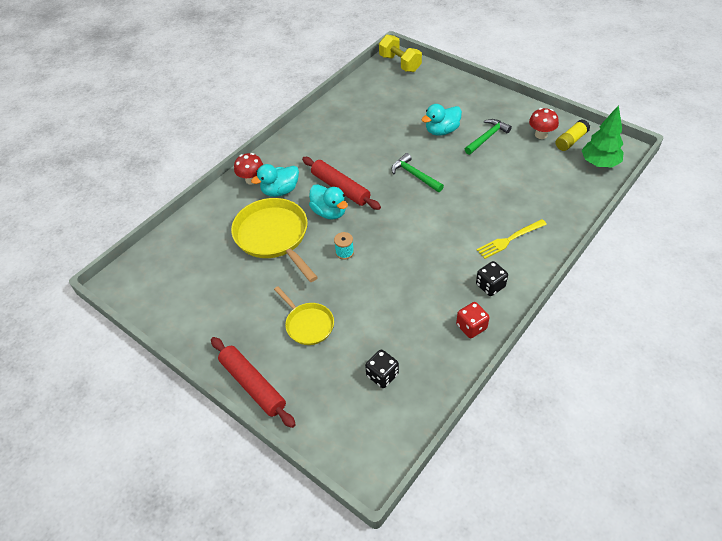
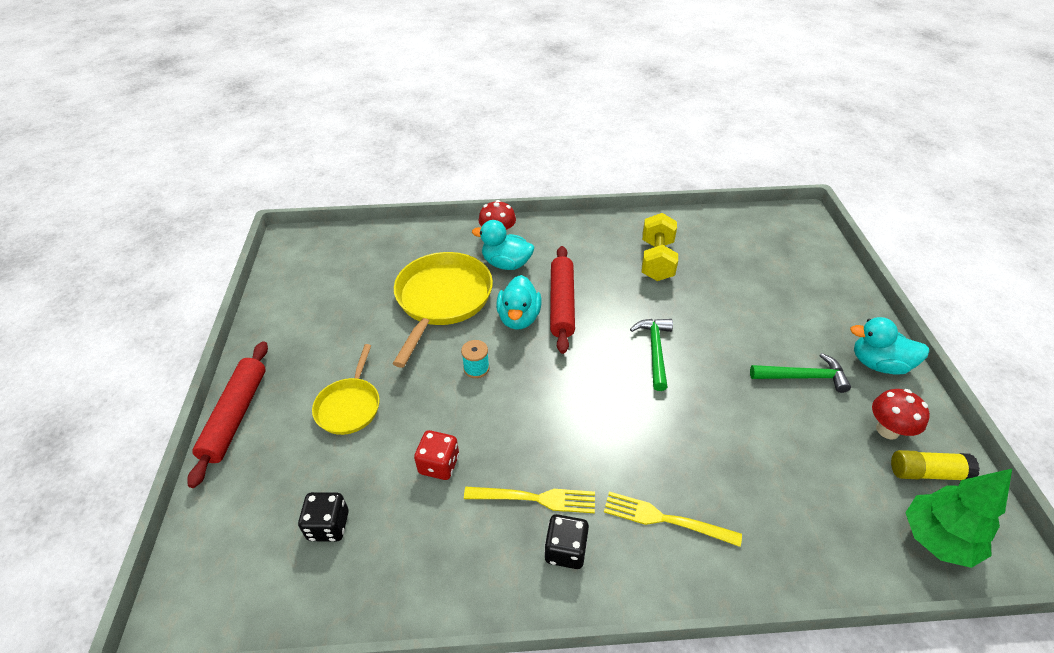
camera: 45 degrees right, 5 degrees down
(400, 63) = (800, 226): yellow dumbbell -> yellow dumbbell (656, 260)
(442, 131) = (753, 328): turquoise duck -> turquoise duck (878, 364)
(452, 279) = (536, 498): none -> yellow fork
(471, 327) = (478, 574): red dice -> red dice (439, 464)

